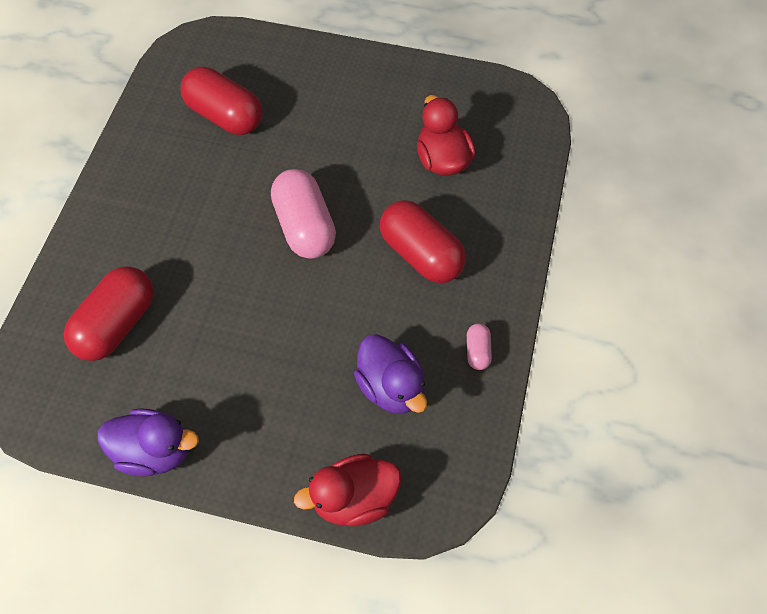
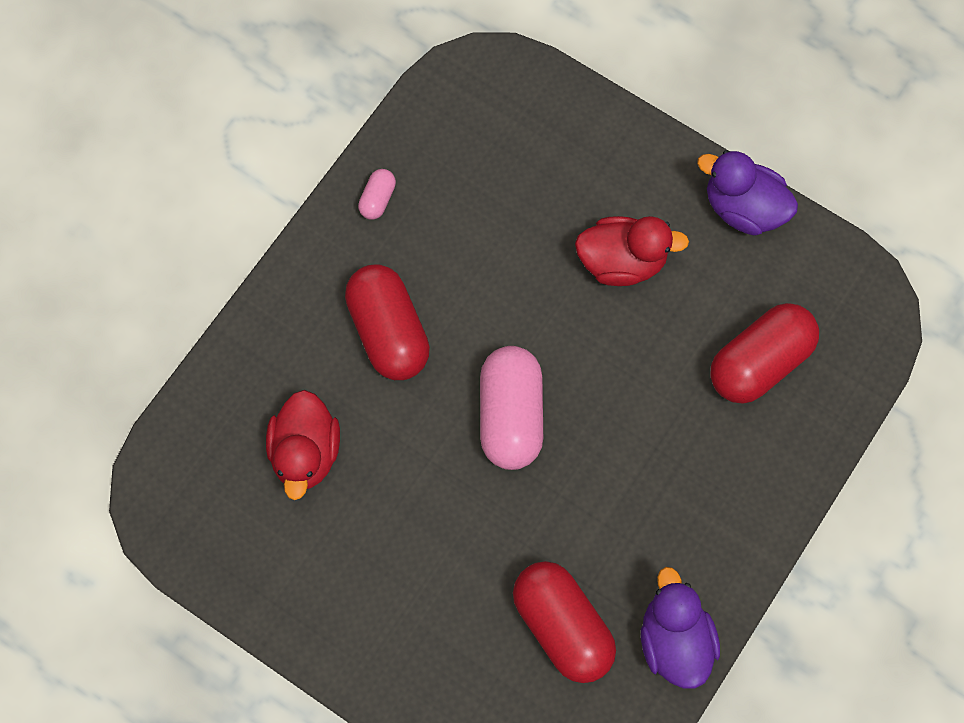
camera: 160 degrees left, 10 degrees up
(354, 499) = (560, 100): red duck -> red duck (622, 262)
(391, 387) = (483, 192): purple duck -> purple duck (674, 640)

